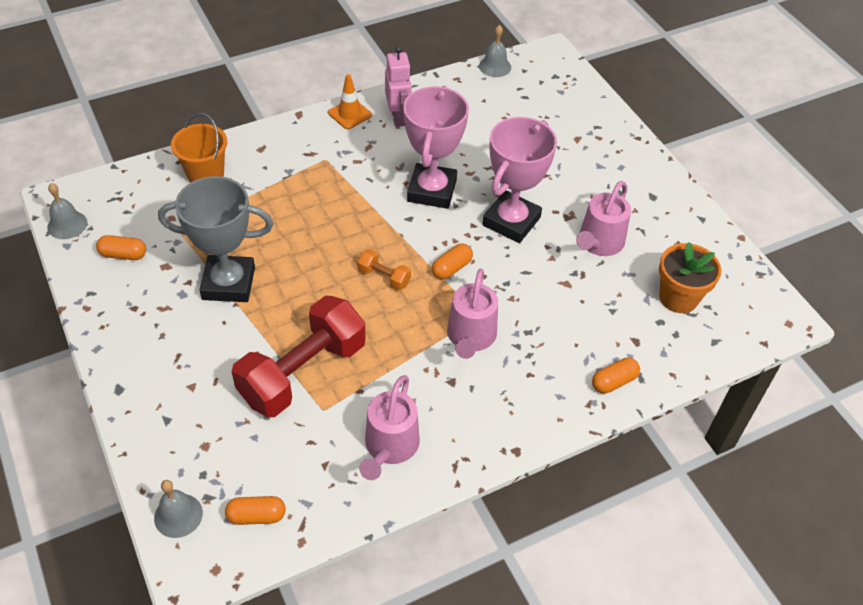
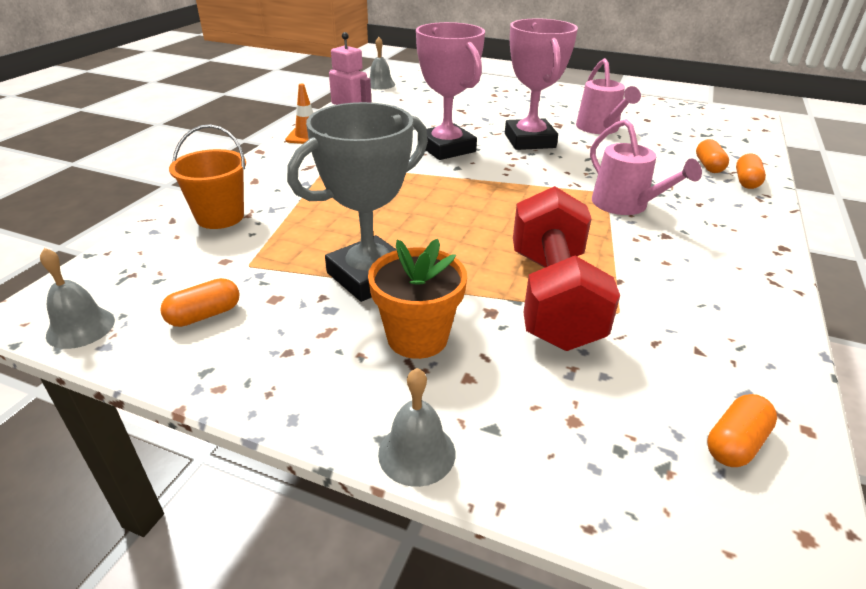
camera: 40 degrees left, 15 degrees down
(178, 515) = (671, 517): grey bell -> grey bell (416, 453)
(384, 277) = (501, 205): orange dumbbell -> none
(390, 446) = (713, 301): pink watering can -> none
(451, 268) = (538, 178): orange capsule -> orange capsule (708, 166)
(678, 298) = (689, 131): orange flower pot -> orange flower pot (417, 337)

